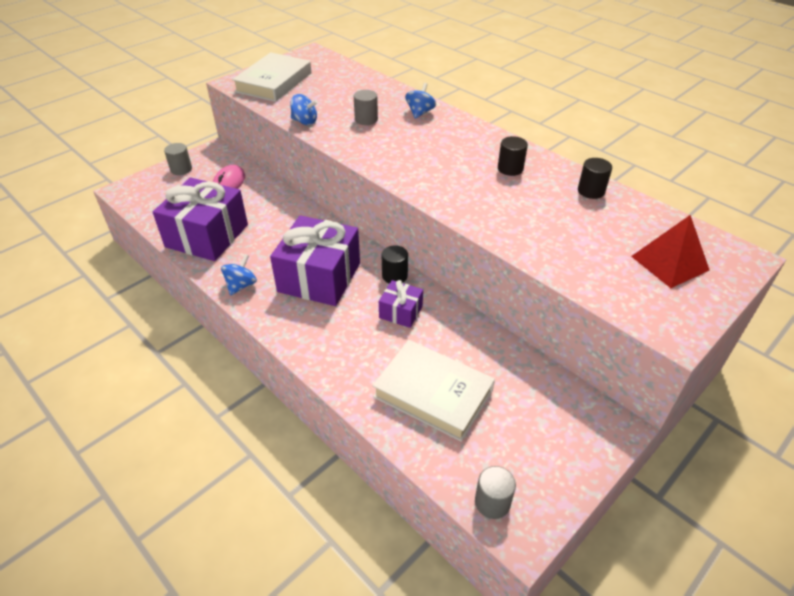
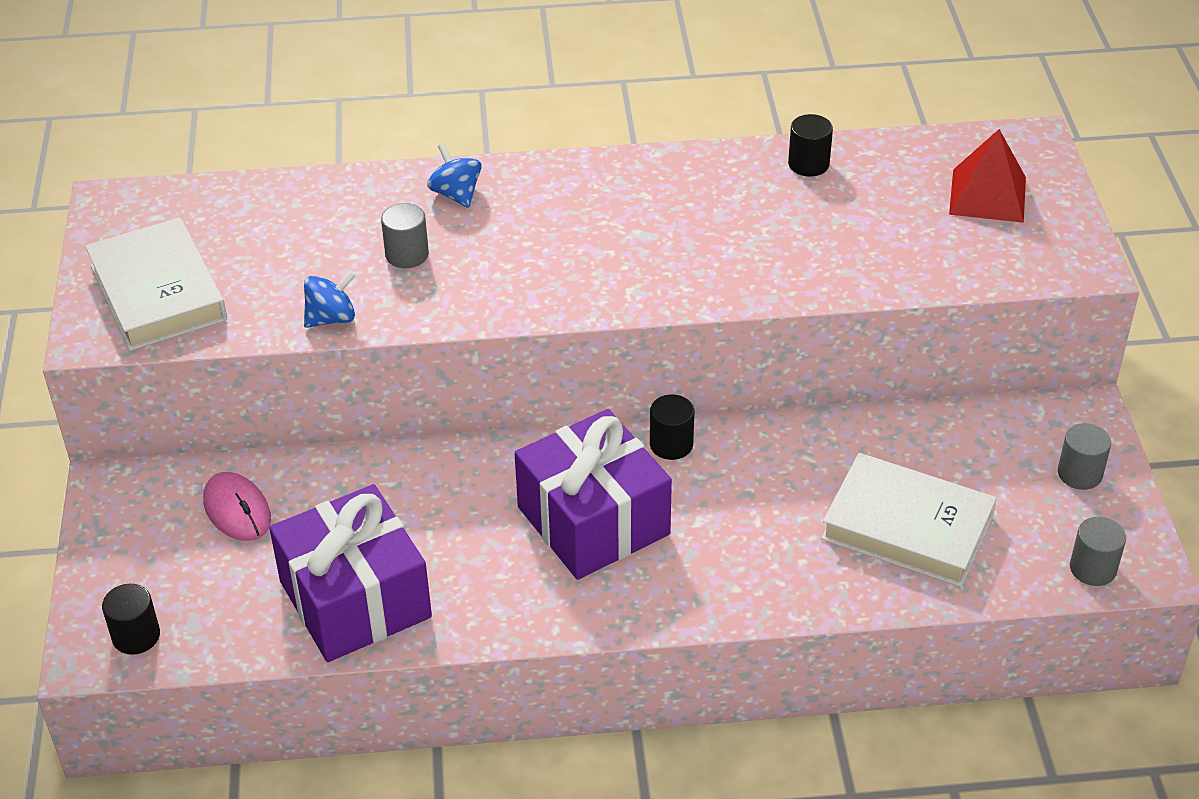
camera: 50 degrees left, 0 degrees up
(181, 169) = (119, 552): grey cylinder -> grey cylinder (1079, 474)
(241, 285) = (521, 612): blue spinning top -> none
(401, 312) = (745, 478): purple gift -> none
(433, 393) = (907, 527): white book -> white book turned 45 degrees clockwise
(510, 169) = (689, 197): black cylinder -> black cylinder (136, 636)

